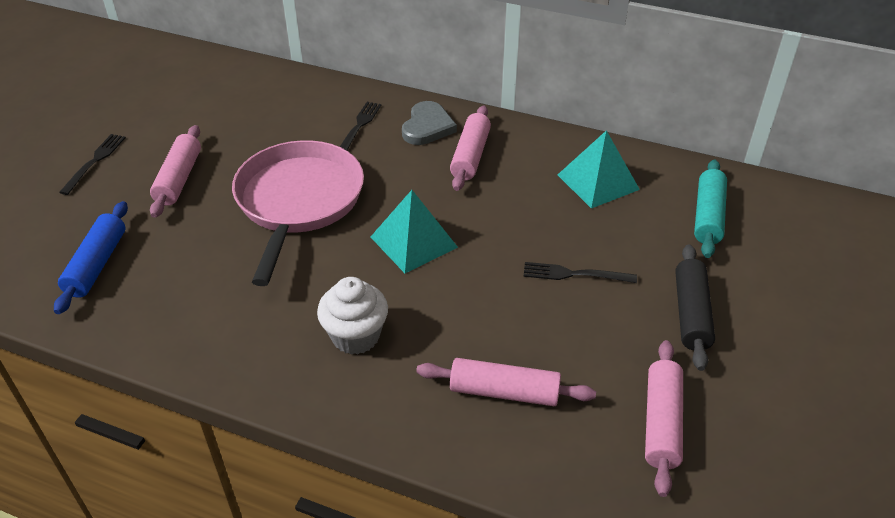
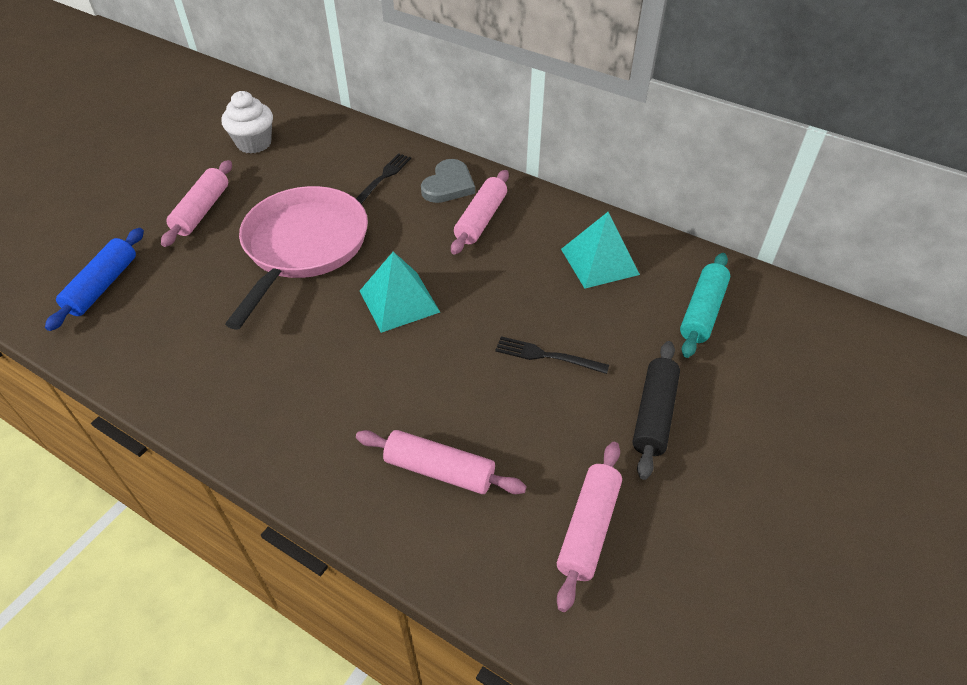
camera: 10 degrees right, 5 degrees up
(95, 161) = (133, 185): black fork -> none
(355, 336) = (314, 390): white cupcake -> white cupcake (254, 143)

